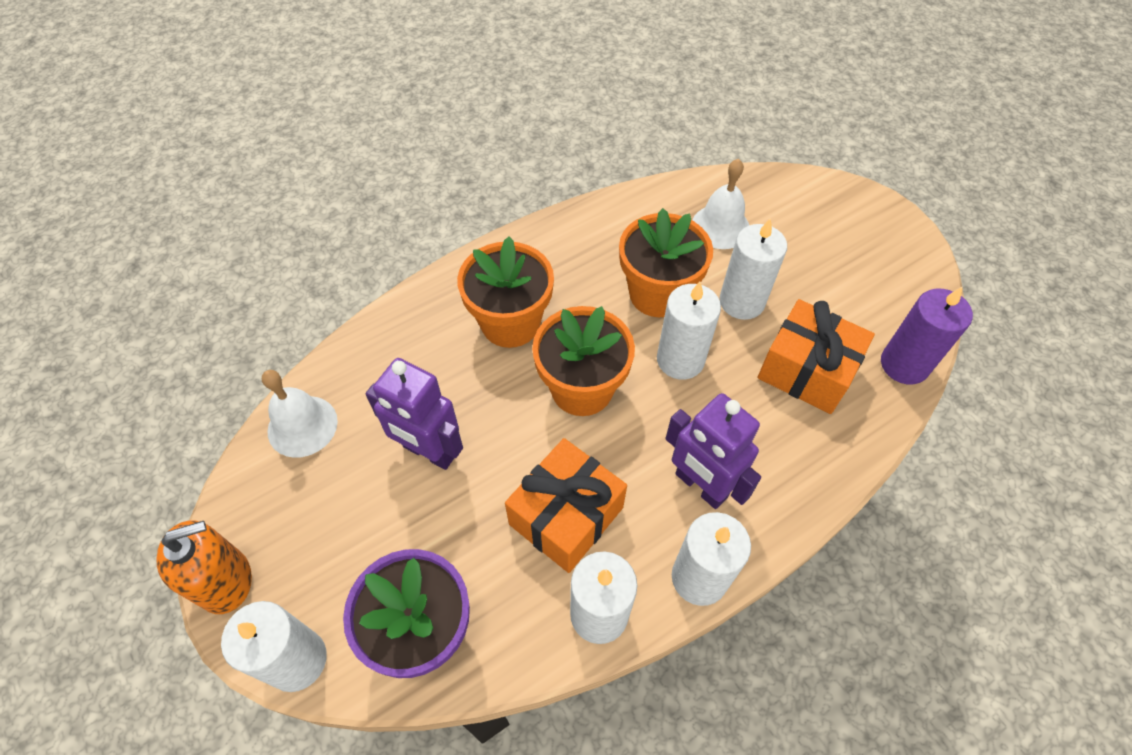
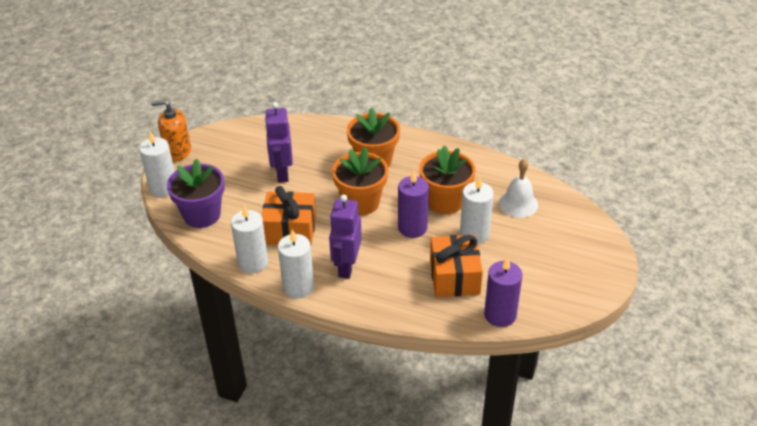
camera: 55 degrees right, 15 degrees down
(225, 581) = (177, 151): orange soap dispenser -> orange soap dispenser turned 150 degrees clockwise
(302, 426) = (260, 131): white bell -> none
(680, 360) = (412, 228): white candle -> purple candle

